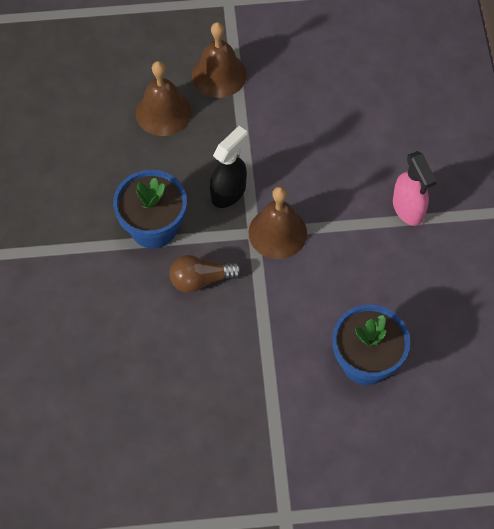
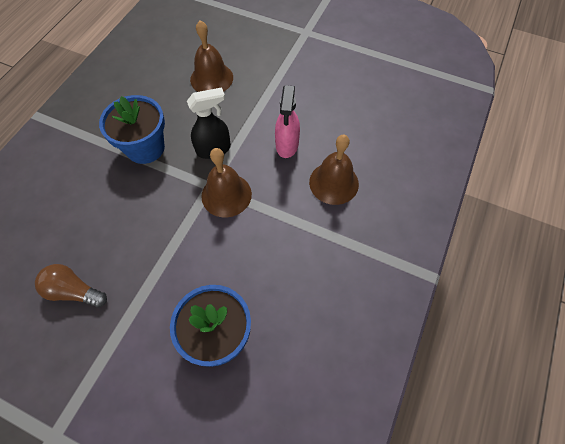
camera: 30 degrees right, 0 degrees up
(201, 280) = (147, 200): brown light bulb -> brown light bulb (74, 291)
(219, 74) = (266, 72): brown bell -> brown bell (333, 183)
(408, 209) = (338, 228): pink spray bottle -> pink spray bottle (287, 145)

